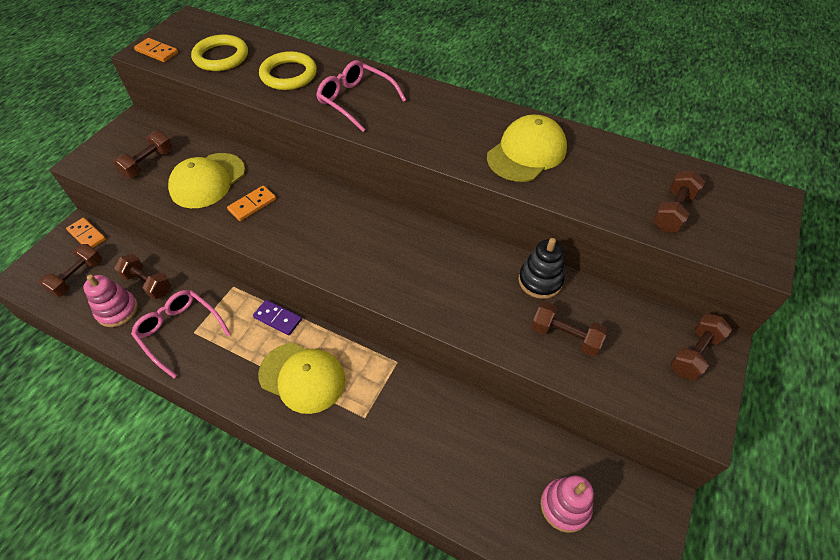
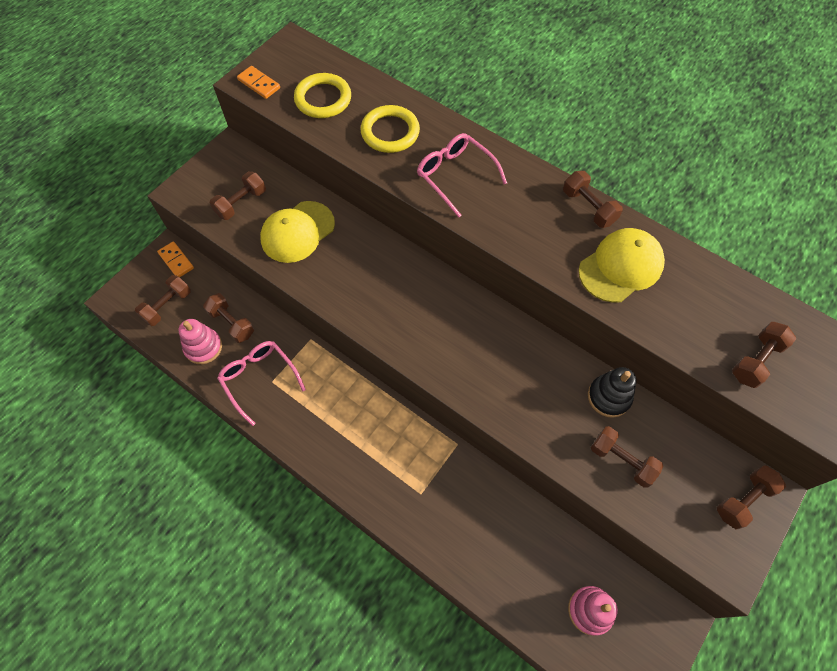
camera: 10 degrees right, 10 degrees up
(252, 205) = (339, 267): orange domino -> none
(278, 318) = (350, 380): purple domino -> none
(302, 377) = (368, 444): yellow cap -> none
(486, 110) = (588, 207): none -> brown dumbbell

